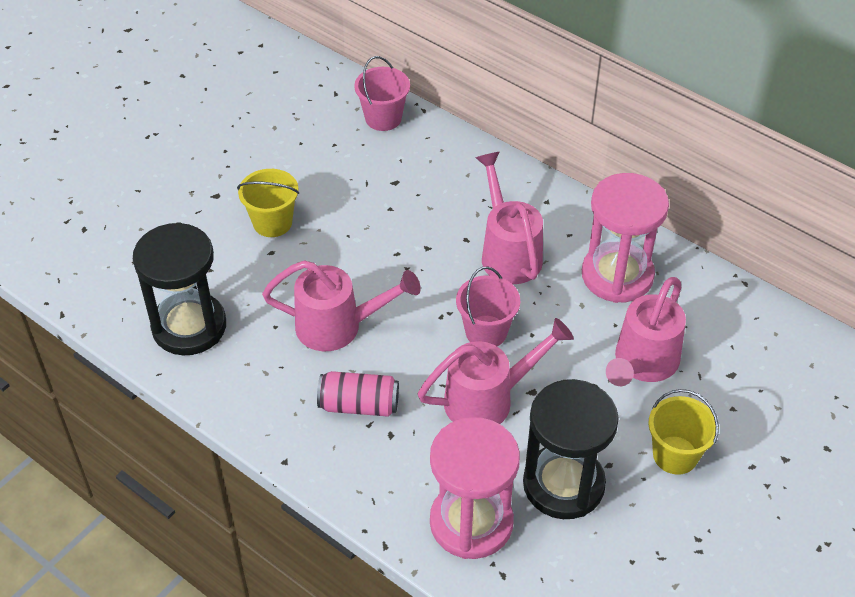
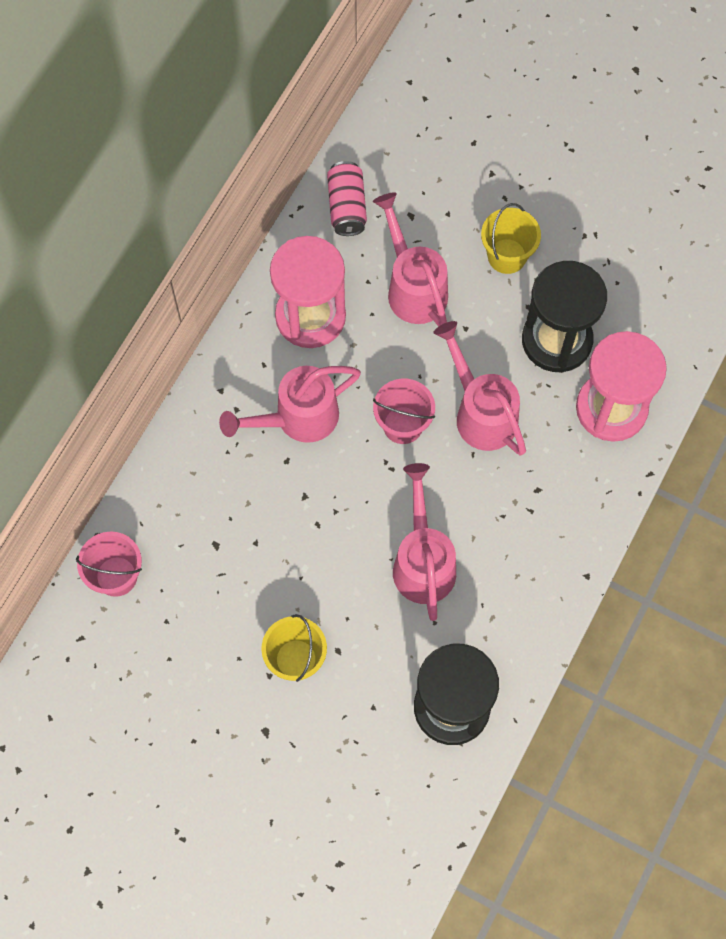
camera: 100 degrees left, 20 degrees up
(359, 405) = (511, 523): pink can -> pink can (347, 207)
(642, 363) = (413, 287): pink watering can -> pink watering can turned 135 degrees counterclockwise

